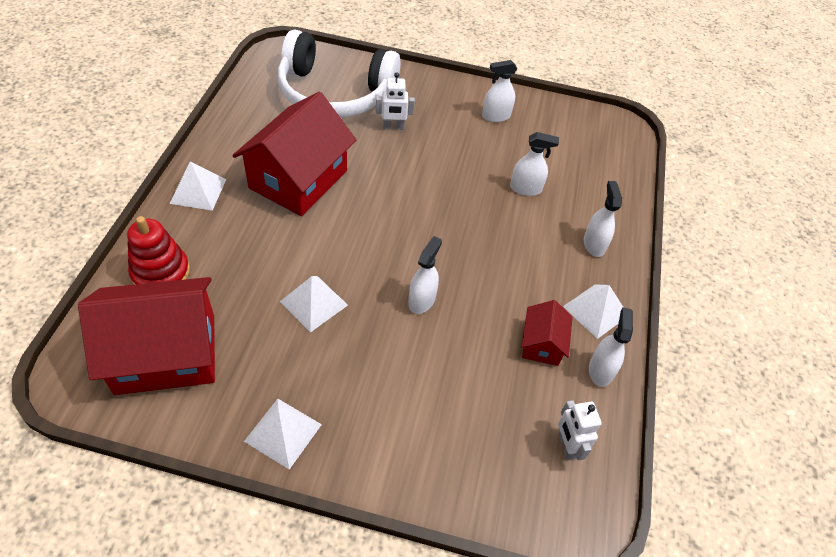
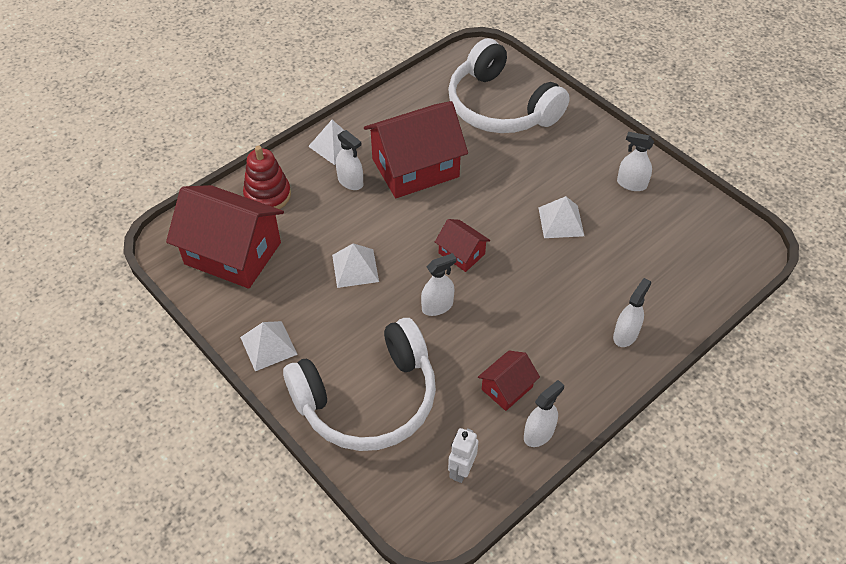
camera: 40 degrees right, 0 degrees up
(393, 127) = (528, 156): white robot -> none
(404, 240) = (461, 253): none -> red house
(428, 428) = (368, 399): none -> white headphones
(525, 189) = (603, 259): white spray bottle -> white spray bottle (350, 182)
(595, 311) = (577, 387): white pyramid -> white pyramid (561, 221)

